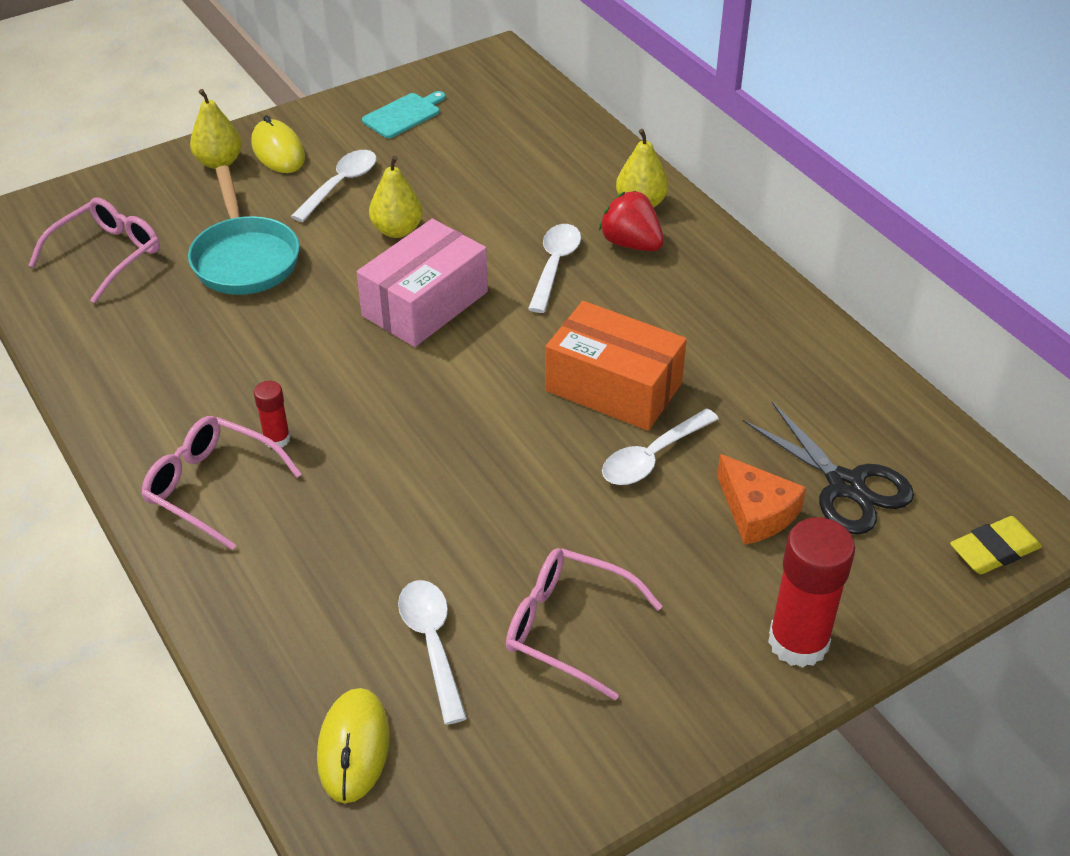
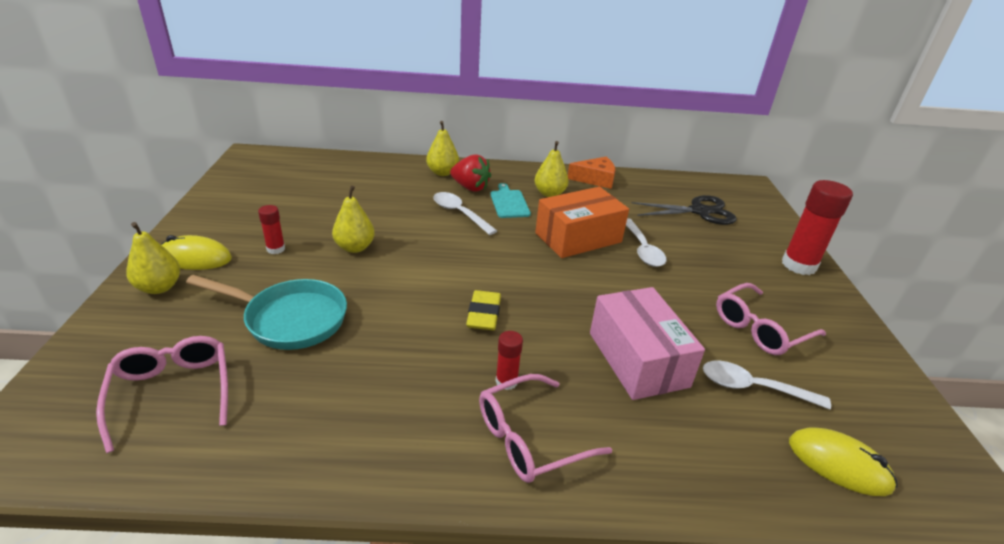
camera: 60 degrees left, 10 degrees down
(340, 185) = (276, 249): white spoon -> red glue stick
(404, 115) = (247, 201): turquoise cutting board -> turquoise cutting board (509, 203)
(425, 304) = (438, 266): pink box -> pink box (637, 359)
(631, 243) = (470, 187): red strawberry -> red strawberry turned 135 degrees counterclockwise
(704, 316) = (549, 194): none -> yellow pear
(756, 511) = (703, 239): orange cheese -> orange cheese (595, 179)
(994, 550) = (760, 199): yellow eraser -> yellow eraser (483, 314)

